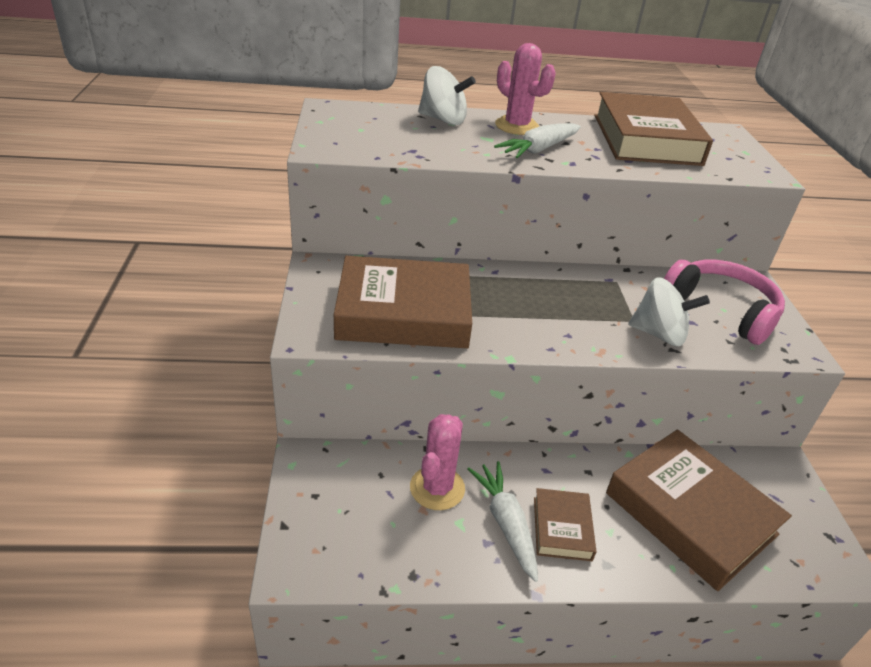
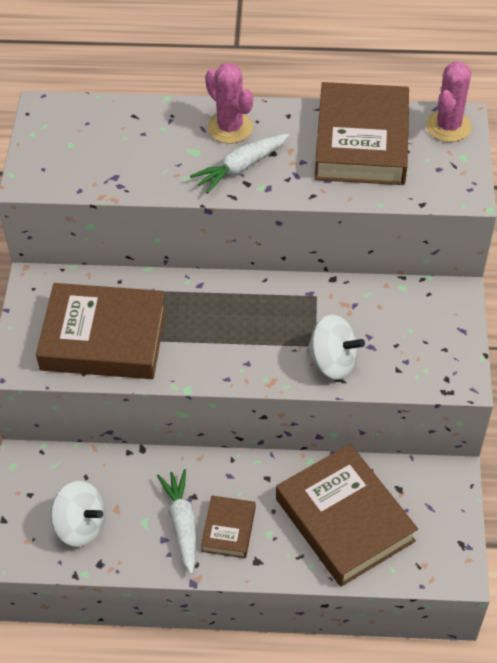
camera: 10 degrees right, 15 degrees up
(437, 488) = (131, 490): pink cactus -> pink cactus (448, 126)
(443, 120) = (156, 122): white spinning top -> white spinning top (81, 525)
(721, 310) = (407, 331): pink headphones -> none

